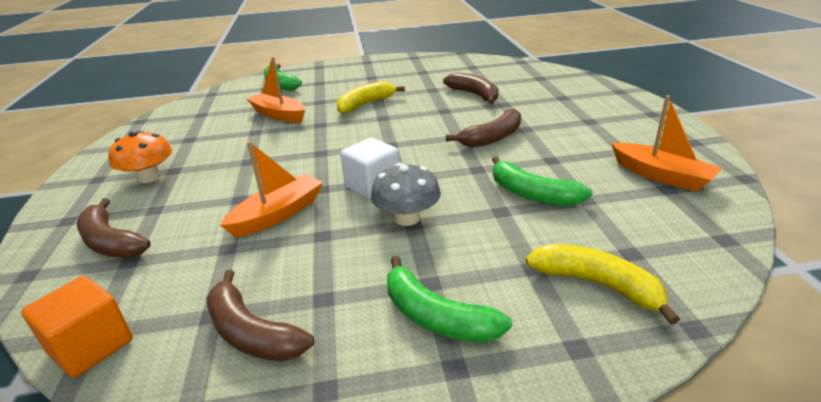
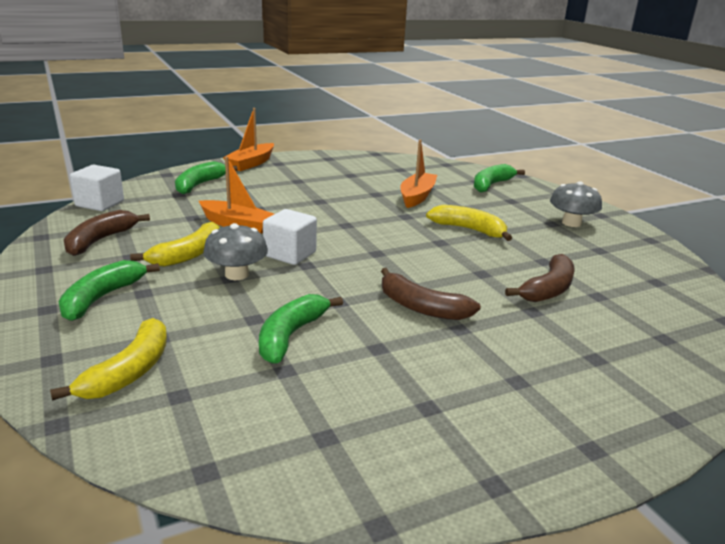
camera: 70 degrees right, 5 degrees down
(91, 346) = (100, 203): orange cube -> white cube
(111, 242) = (200, 185): brown banana -> green banana
(149, 177) = (284, 176): orange mushroom -> none
(342, 250) = (188, 255): none -> yellow banana
(375, 72) = (571, 223): none -> grey mushroom
(661, 175) = (361, 435): orange boat -> orange boat (251, 163)

